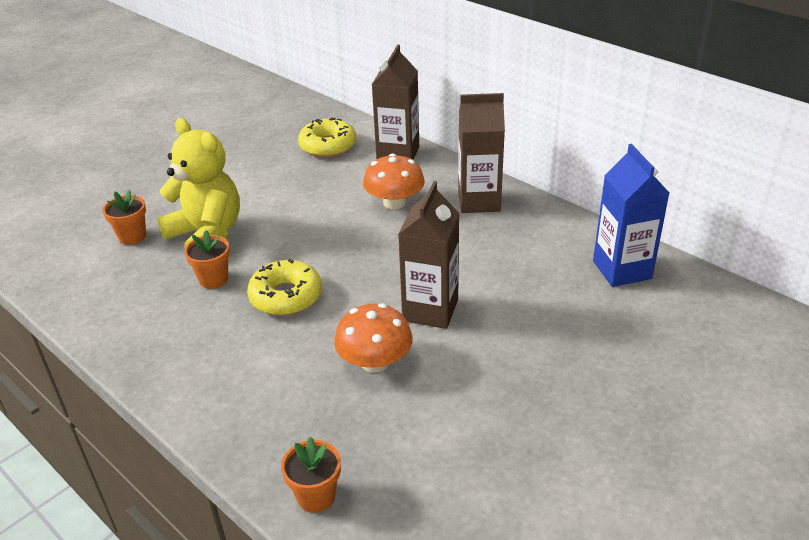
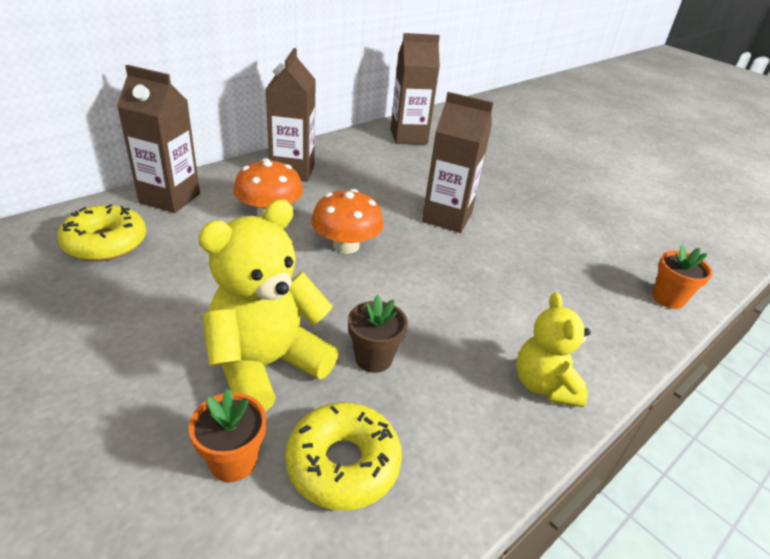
camera: 90 degrees left, 0 degrees up
(183, 373) = (544, 385): none -> yellow teddy bear
(213, 279) = (373, 358): orange flower pot -> brown flower pot
(286, 296) = (416, 299): yellow donut -> yellow donut (343, 463)
(375, 362) = (513, 253): orange mushroom -> orange mushroom (346, 245)
(622, 270) = (408, 137): blue carton -> brown carton

